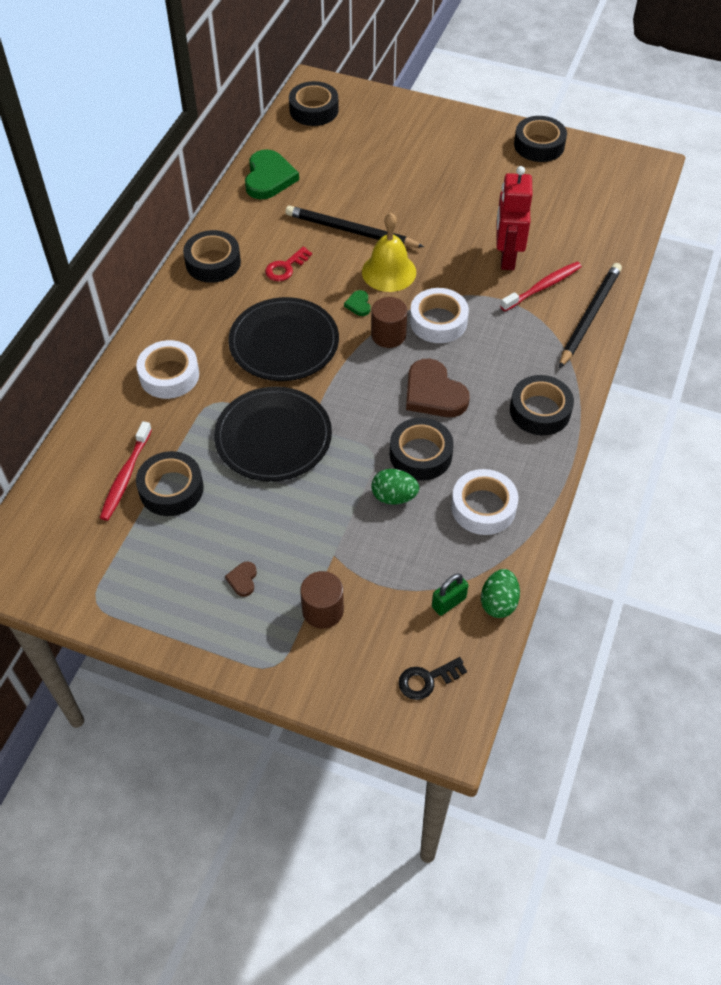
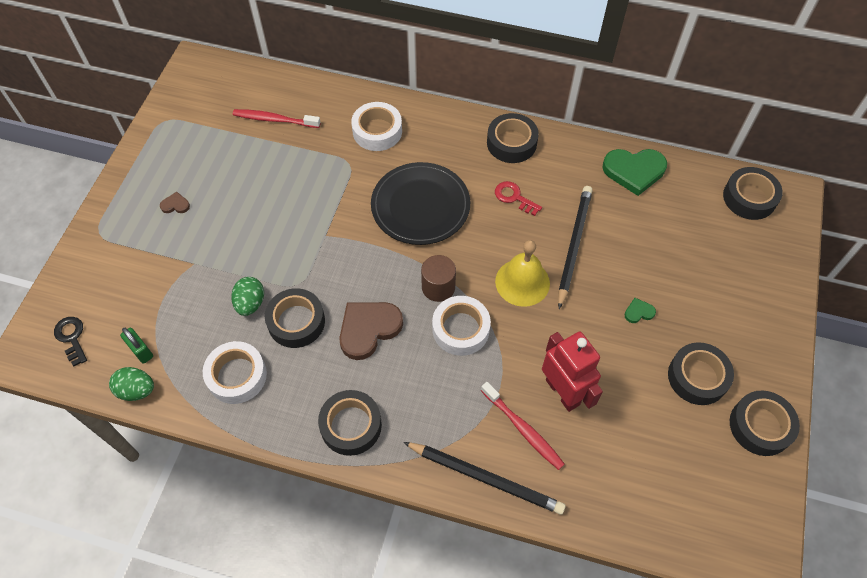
camera: 85 degrees right, 5 degrees up
(171, 489) = (262, 149): black tape -> black tape (697, 377)
(273, 437) = (314, 209): black plate -> none
(323, 610) = (143, 260): brown cylinder -> none
(358, 304) = (474, 260): green heart -> green heart (638, 312)
(507, 257) = (563, 392): red robot -> red robot turned 60 degrees clockwise

